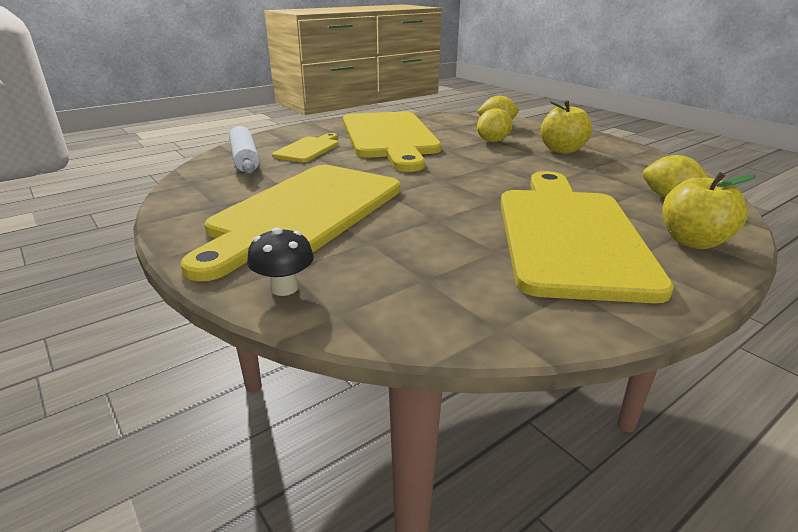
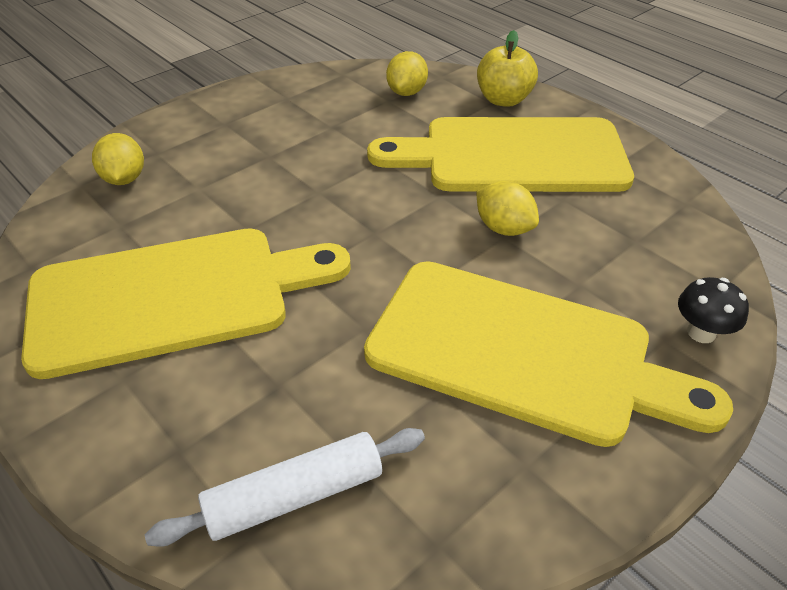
camera: 95 degrees left, 15 degrees up
(308, 149) = (234, 402): yellow cutting board -> none
(493, 141) = (210, 186): yellow lemon -> yellow lemon (504, 228)
(562, 150) = (257, 134): yellow apple -> none

